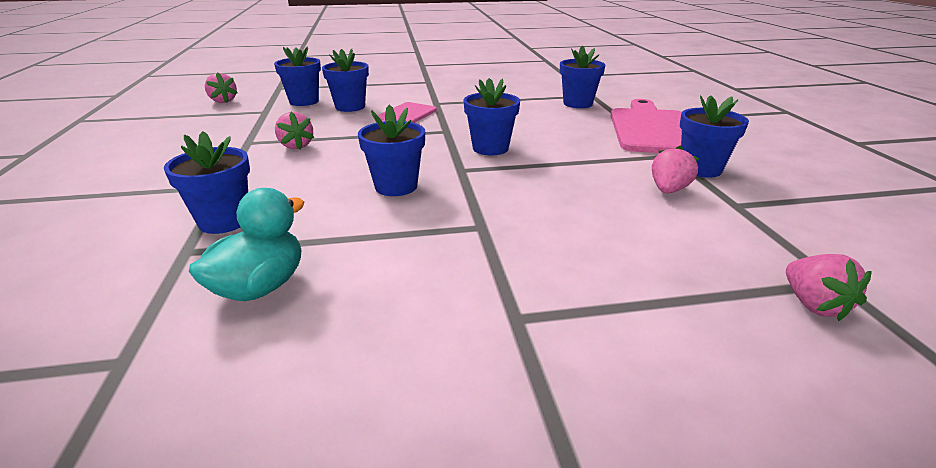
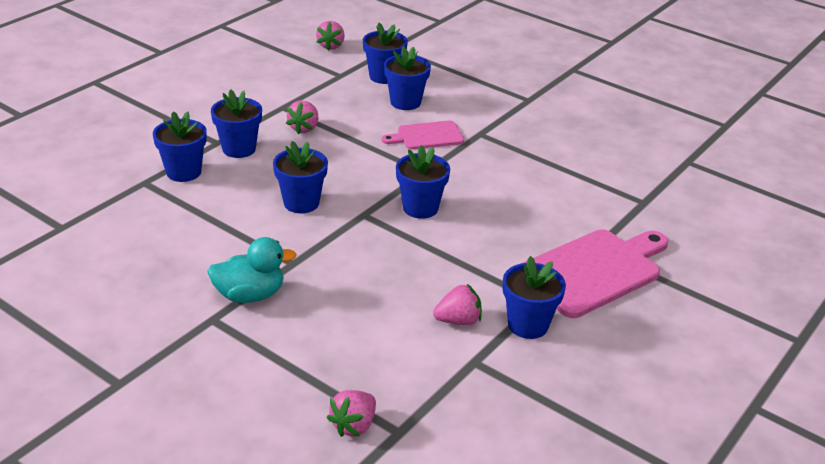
camera: 45 degrees right, 5 degrees up
(260, 287) = (145, 225): turquoise duck -> turquoise duck (250, 295)
(577, 104) = (601, 204): blue flower pot -> blue flower pot (239, 149)

